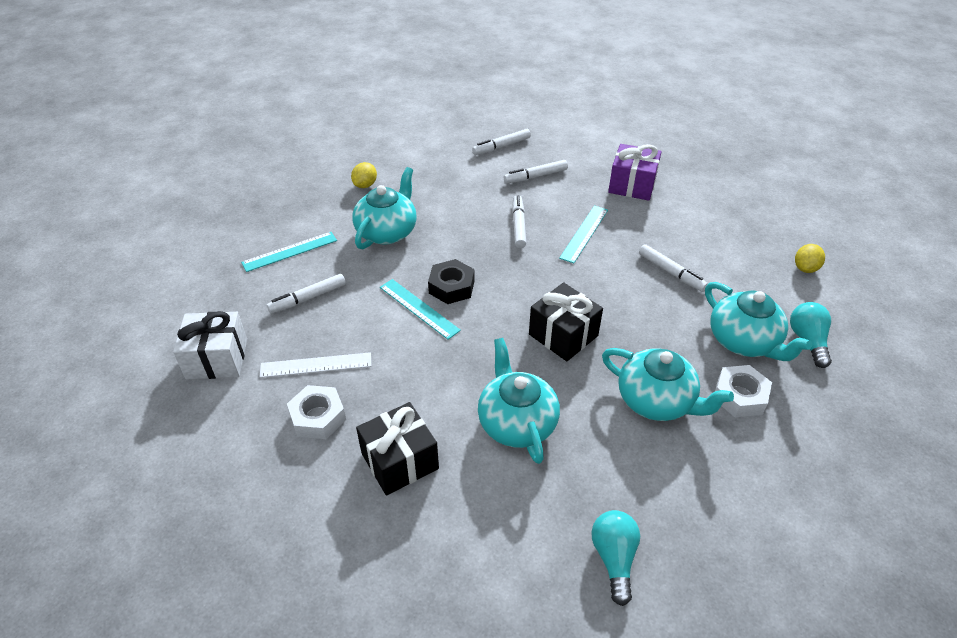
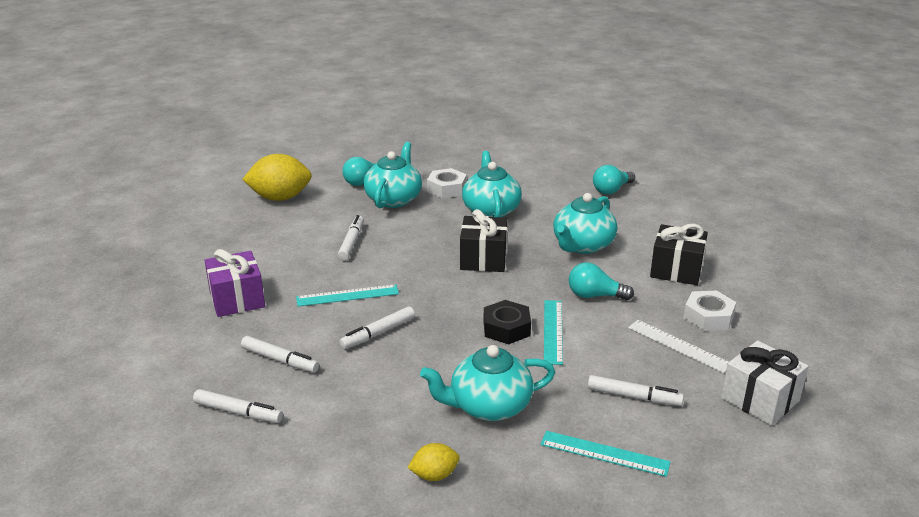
camera: 130 degrees left, 15 degrees down
(431, 367) = (595, 295): none -> turquoise light bulb
(805, 268) = (280, 198): yellow lemon -> yellow lemon, size x1.96

